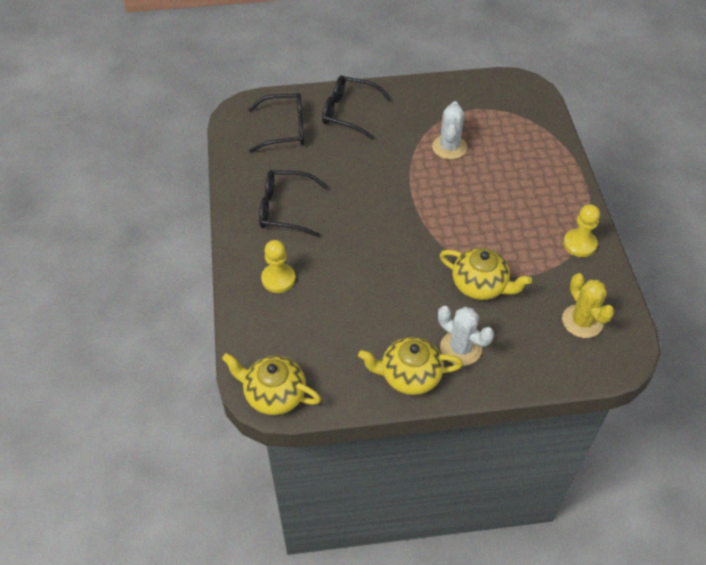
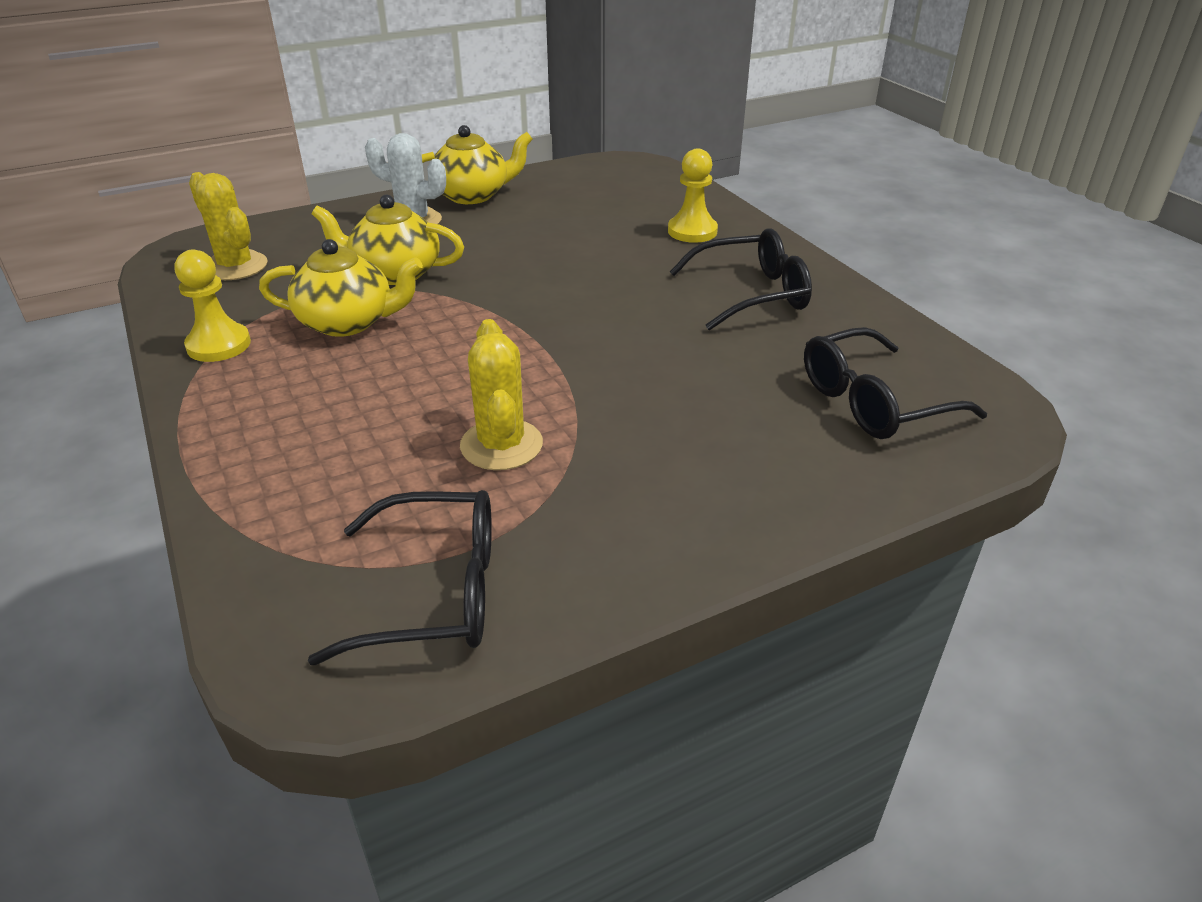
camera: 160 degrees right, 15 degrees down
(274, 394) = (620, 165): yellow teapot -> yellow teapot (348, 322)
(348, 112) = (771, 465): black glasses -> black glasses (436, 592)
(449, 147) = (501, 445): white cactus -> yellow cactus

